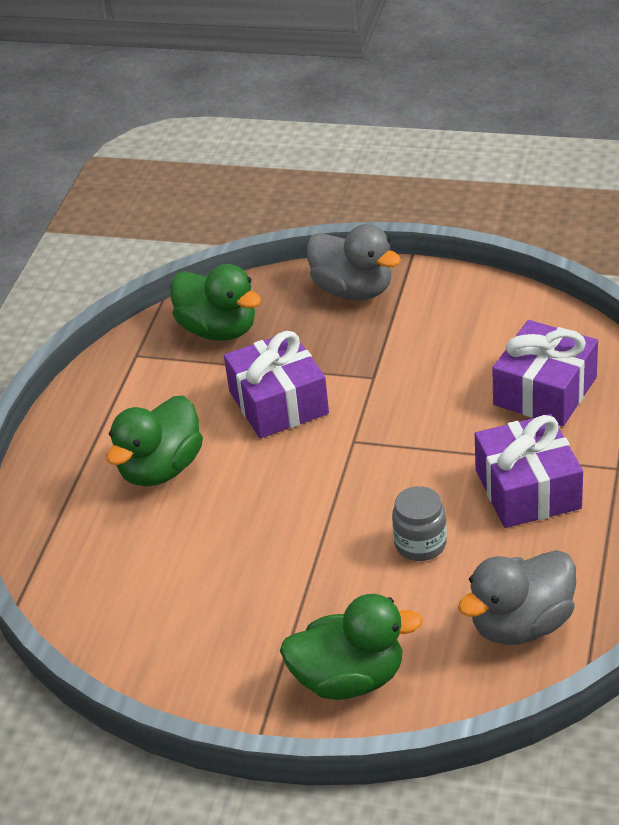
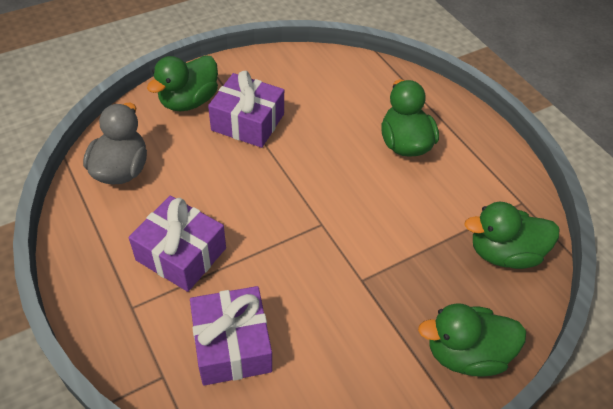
camera: 130 degrees right, 10 degrees up
(278, 402) = (396, 222): purple gift -> purple gift (248, 122)
(353, 290) = (465, 354): grey duck -> green duck
(420, 544) = (216, 183): grey jar -> none

